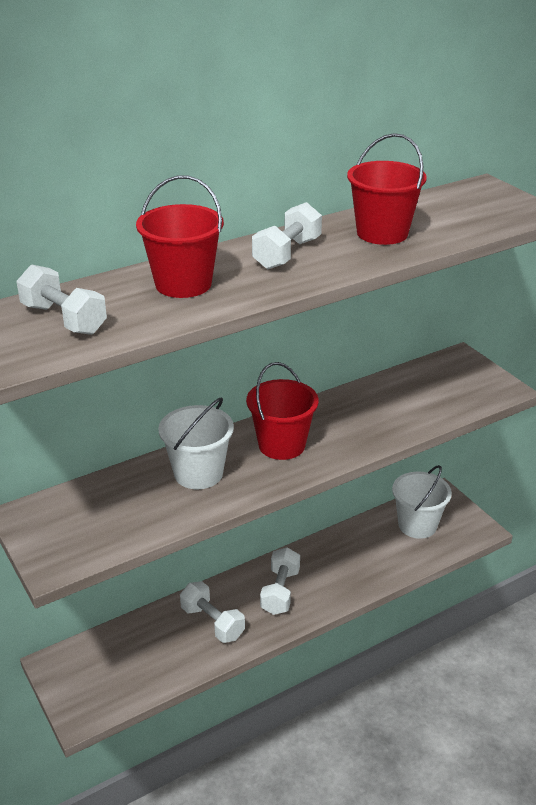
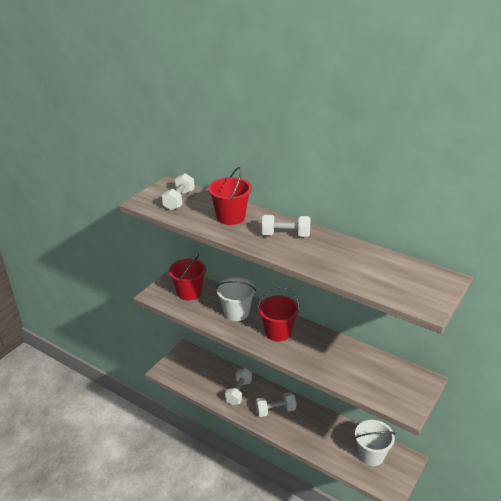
camera: 65 degrees right, 0 degrees up
(382, 233) = (338, 257): red bucket -> red bucket (189, 292)

